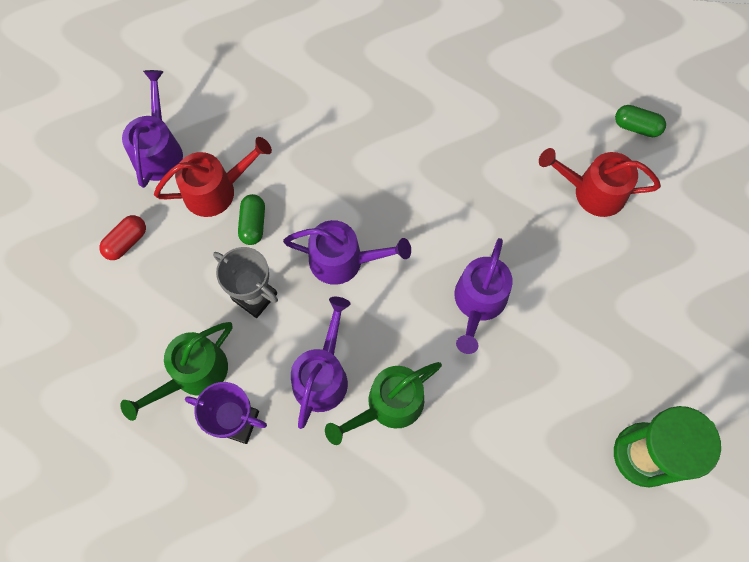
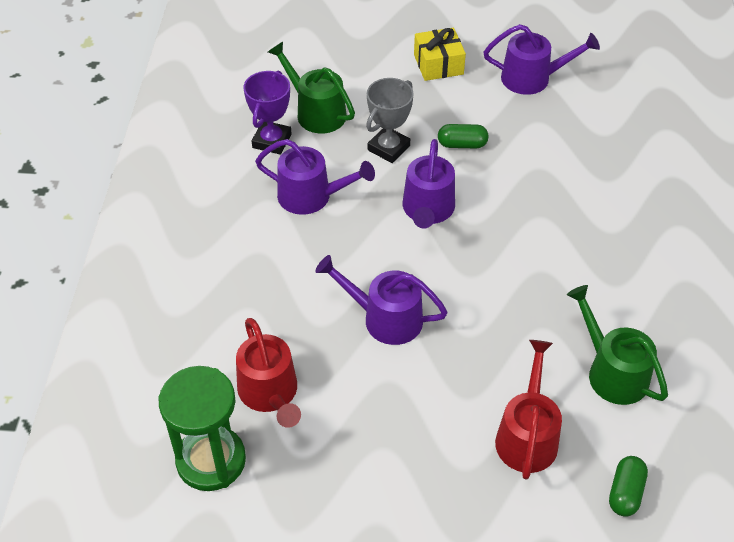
camera: 90 degrees right, 20 degrees down
(126, 242) = (438, 64): red capsule -> yellow gift
(216, 190) = (495, 118): red watering can -> red watering can (270, 393)
(389, 405) = (280, 244): green watering can -> green watering can (612, 372)

